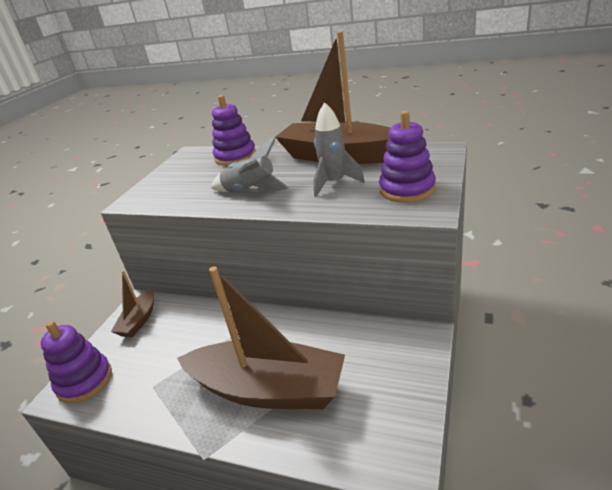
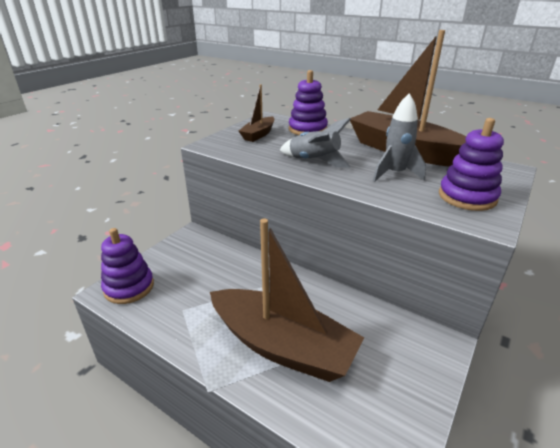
camera: 10 degrees right, 0 degrees up
(139, 320) = (187, 249): brown boat -> brown boat (258, 134)

